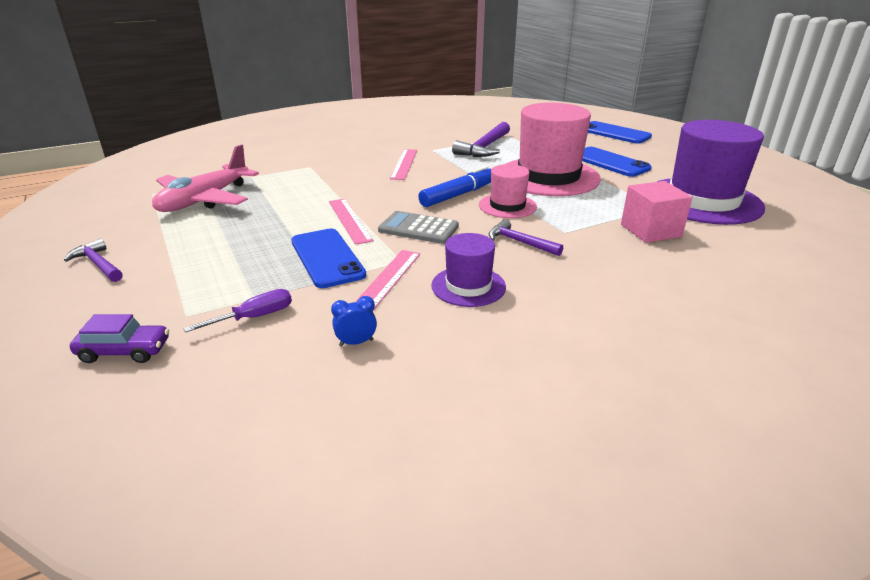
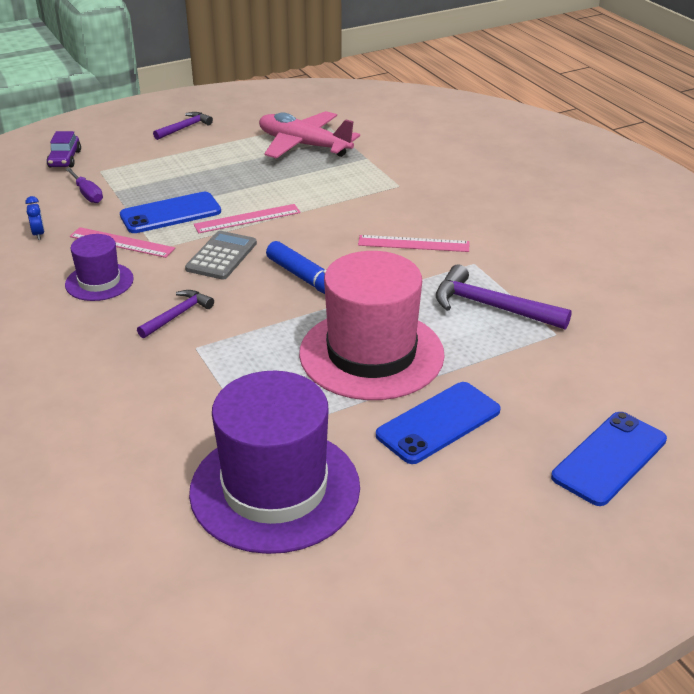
camera: 90 degrees right, 5 degrees up
(507, 206) = (273, 313): pink hat -> none
(650, 230) = (186, 414): pink cube -> none

